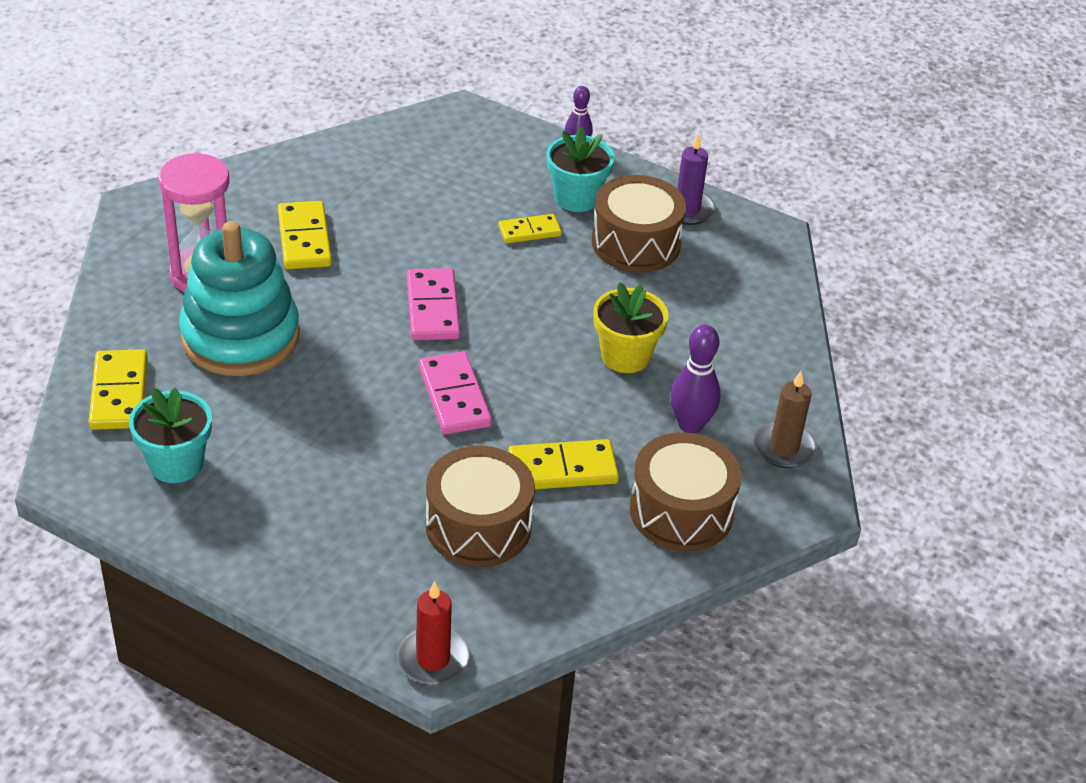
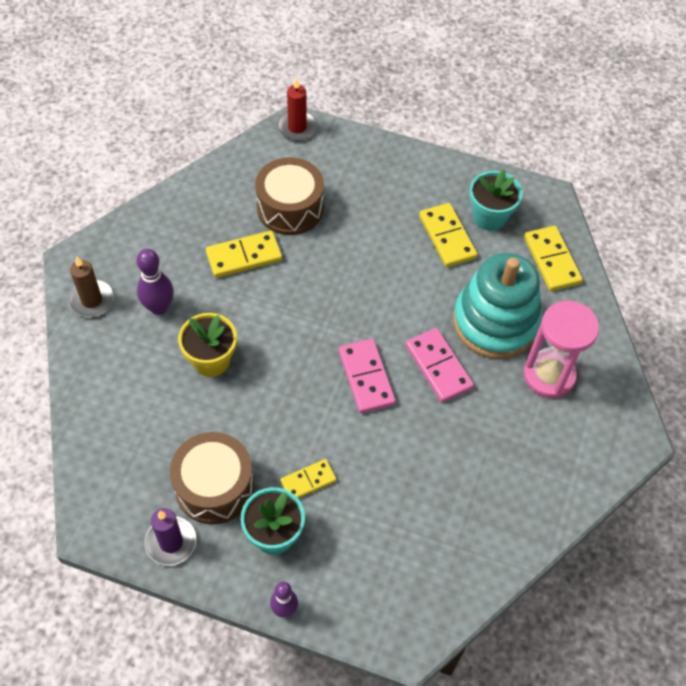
camera: 170 degrees right, 15 degrees up
(304, 239) = (490, 430): yellow domino -> yellow domino (447, 237)
(454, 396) = (329, 300): pink domino -> pink domino (438, 367)
(681, 511) = (162, 240): brown drum -> none

